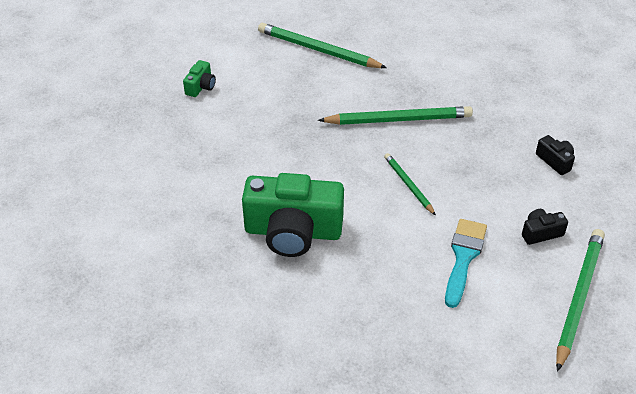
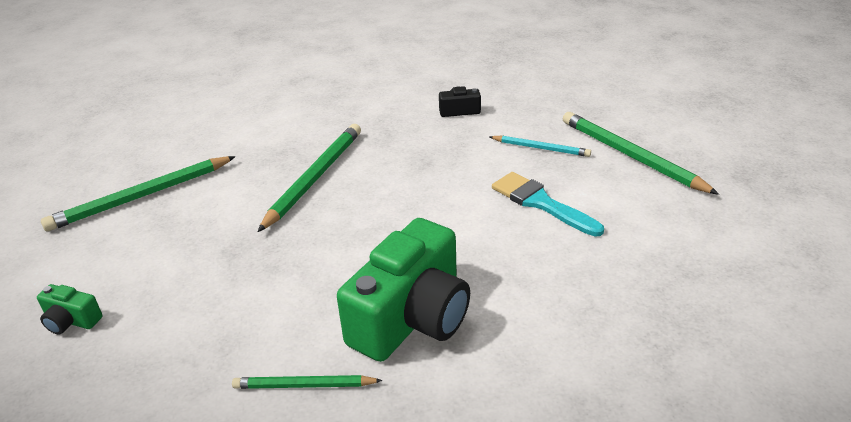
camera: 60 degrees left, 10 degrees down
(201, 86) = (71, 321): green camera -> green camera turned 150 degrees clockwise
(408, 185) = (414, 204): green pencil -> green pencil (304, 385)
(541, 233) = (540, 148): black camera -> turquoise pencil

